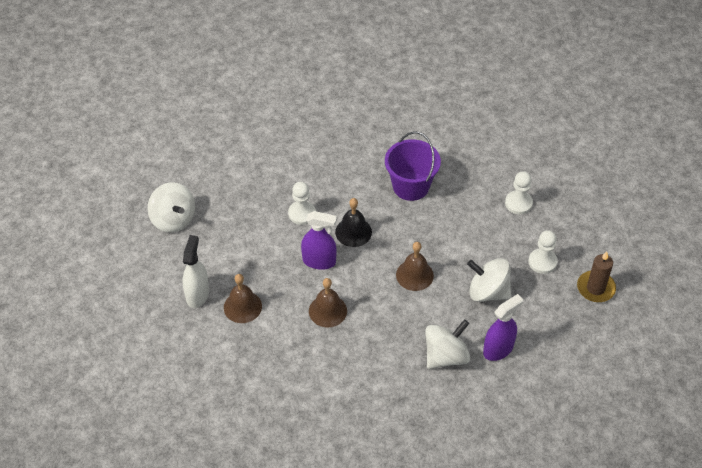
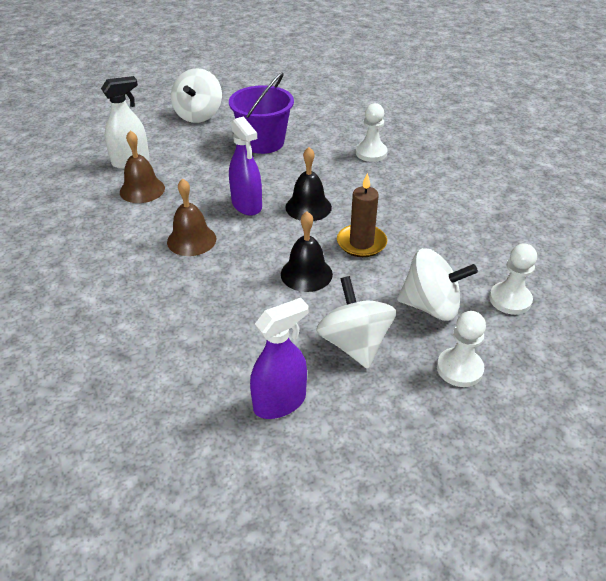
camera: 50 degrees right, 10 degrees down
(302, 213) = (289, 169): white pawn -> white pawn (371, 153)
(411, 186) = (414, 213): purple bucket -> purple bucket (263, 142)
(414, 275) = (306, 274): brown bell -> black bell
(445, 356) = (221, 359): white spinning top -> white spinning top (431, 306)
(498, 349) = (280, 402): purple spray bottle -> purple spray bottle turned 45 degrees counterclockwise
(595, 288) = (491, 450): brown candle -> brown candle (361, 243)

